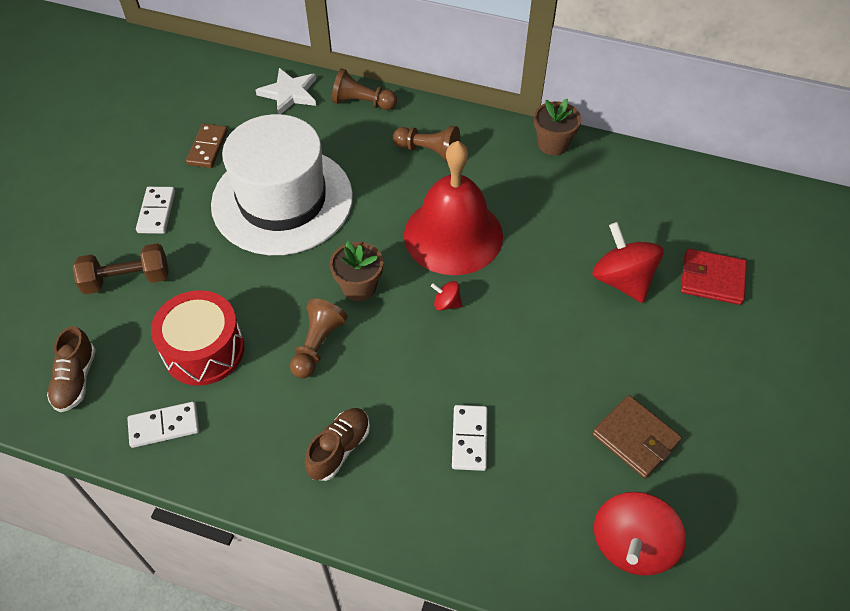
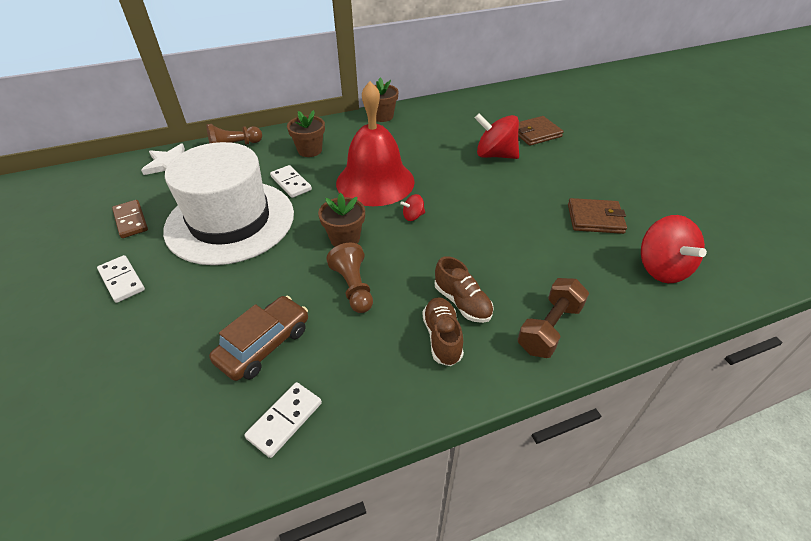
camera: 40 degrees left, 10 degrees down
(76, 379) = (156, 445): brown shoe -> brown shoe (462, 302)
(127, 280) = (137, 340): brown dumbbell -> brown dumbbell (549, 328)
(204, 350) = (264, 345): red drum -> brown car
(428, 151) = (310, 150): brown pawn -> brown flower pot
(469, 439) = (514, 276): white domino -> white domino (291, 183)
(712, 279) = (535, 133): red wallet -> brown wallet

